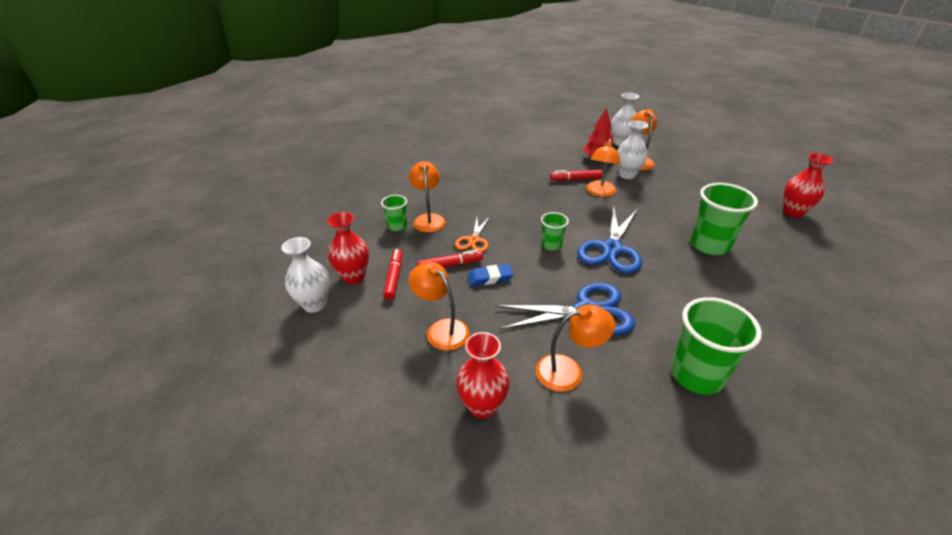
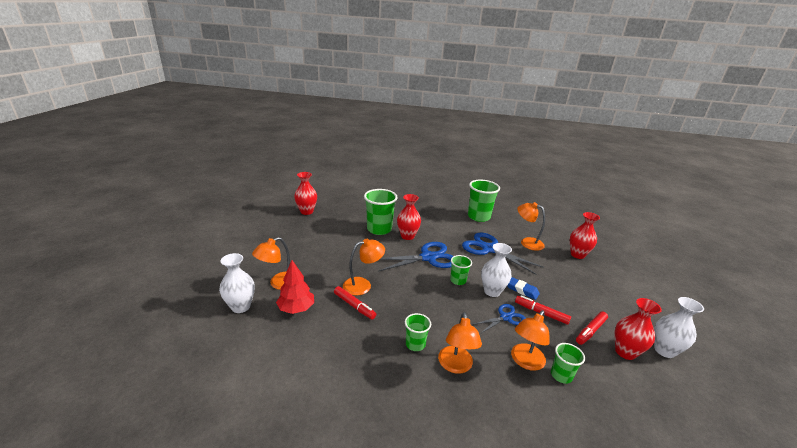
camera: 135 degrees left, 10 degrees down
(441, 329) = (576, 286): orange lamp -> orange lamp (455, 366)
(474, 240) = (505, 317): orange scissors -> blue scissors
(505, 185) = (415, 344): none -> green cup
(627, 175) = (316, 281): white vase -> white vase (492, 291)
(675, 258) = (407, 236): none -> red vase

